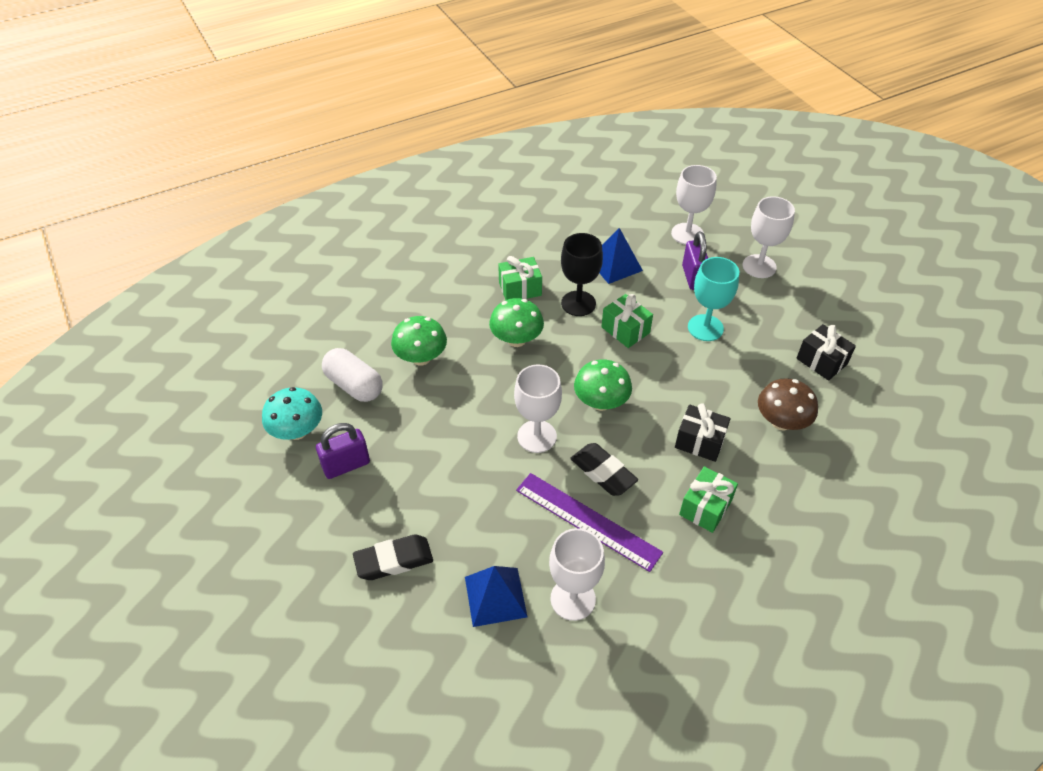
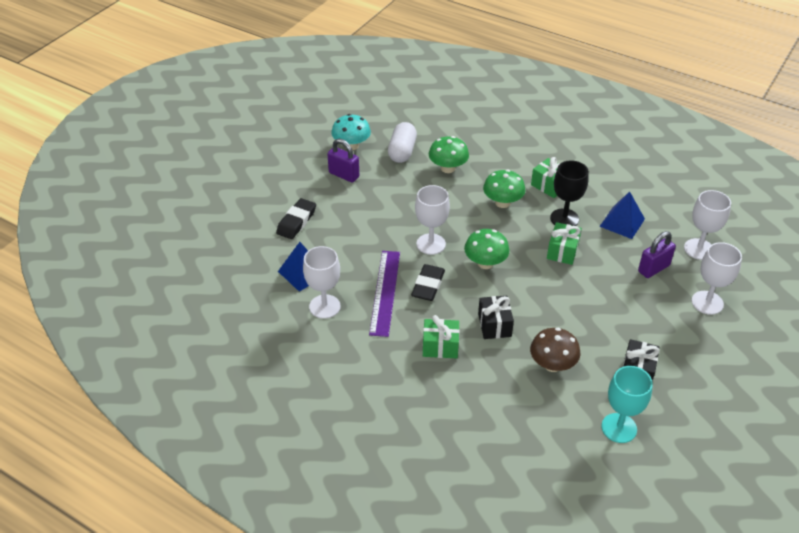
camera: 60 degrees right, 5 degrees down
(394, 560) = (296, 222): black eraser -> black eraser turned 75 degrees clockwise
(705, 328) = (606, 293): turquoise goblet -> turquoise goblet (619, 428)

